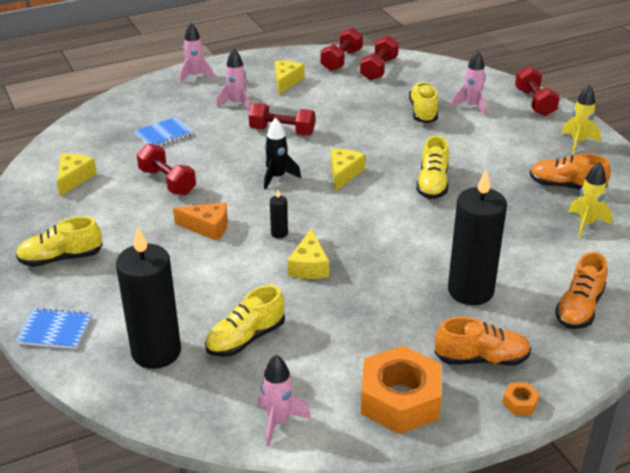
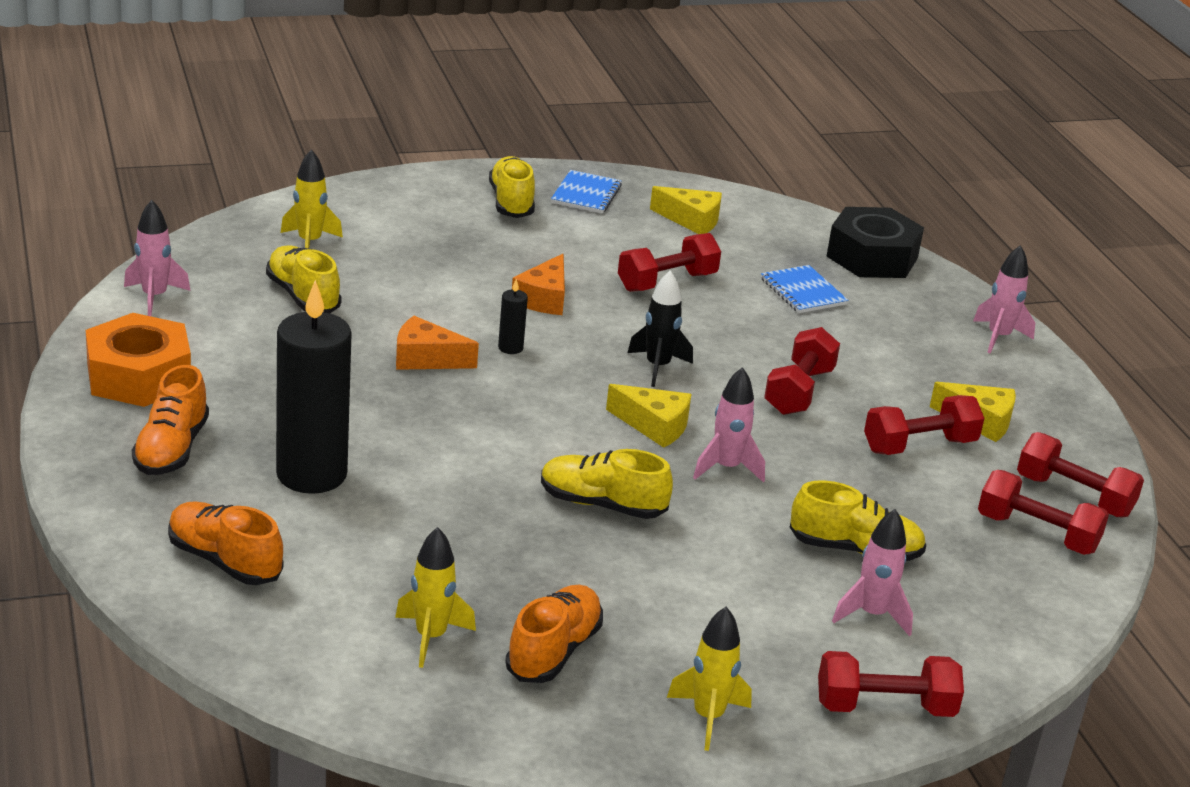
camera: 95 degrees right, 5 degrees down
(55, 330) = (377, 192): blue notebook -> blue notebook (586, 194)
(110, 113) = (872, 257): none -> black nut
(156, 352) = (310, 242): black candle -> yellow rocket
(237, 104) = (897, 363): pink rocket -> pink rocket (726, 468)
(309, 266) = (426, 358): yellow cheese -> orange cheese
(319, 97) = (919, 446): none -> red dumbbell
(520, 403) = (78, 458): orange nut -> none

